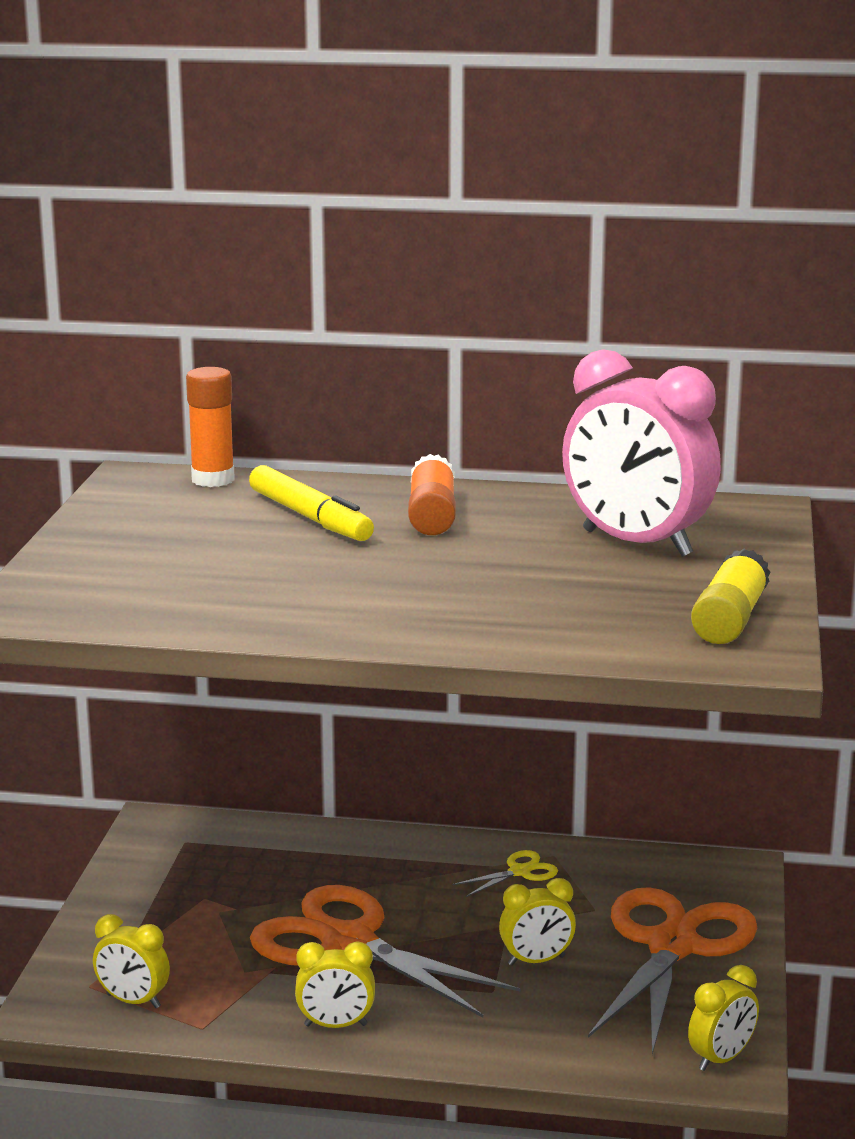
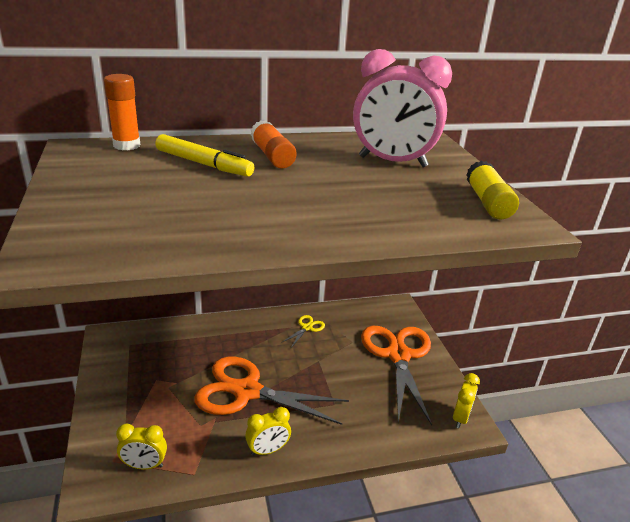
camera: 25 degrees left, 10 degrees up
(536, 961) = (344, 379): yellow clock -> none

